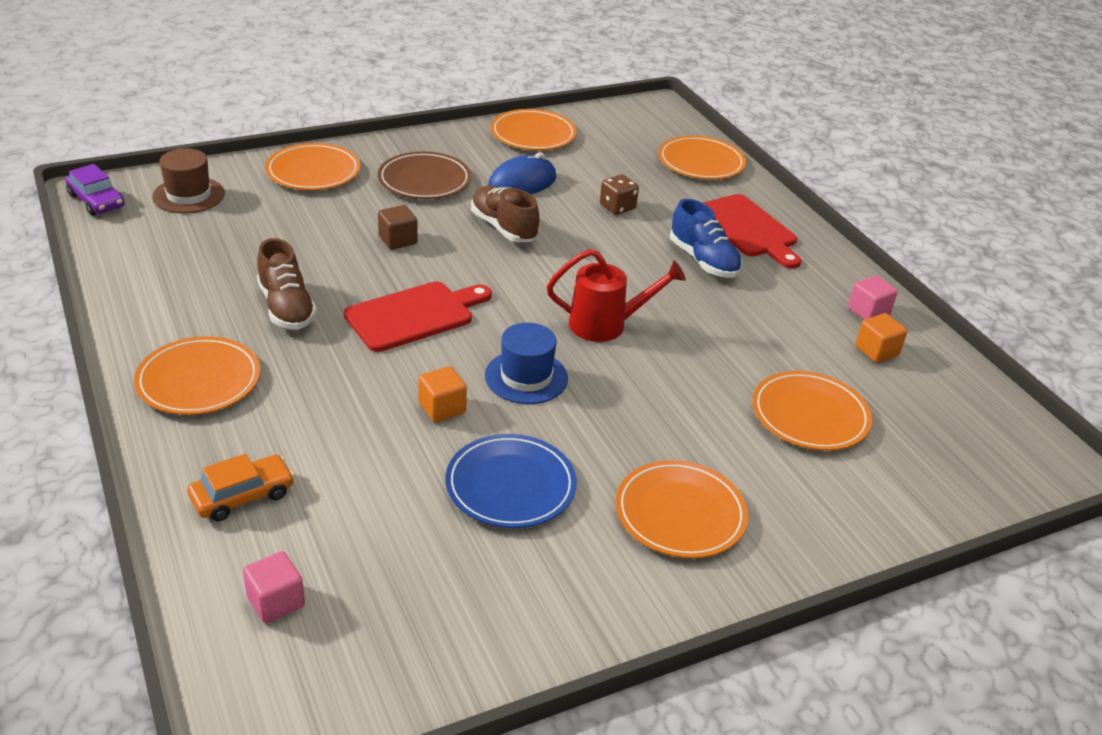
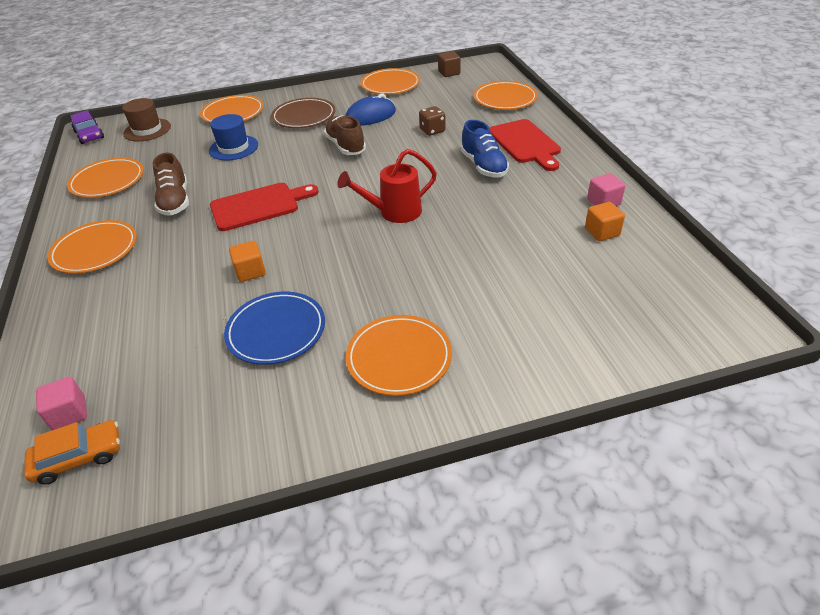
camera: 15 degrees right, 5 degrees up
(242, 496) = (84, 332): orange car -> orange car (79, 457)
(398, 240) = (269, 156): brown cube -> brown cube (449, 73)
(526, 377) = (320, 250): blue hat -> blue hat (233, 148)
(606, 325) = (394, 212): red watering can -> red watering can turned 150 degrees clockwise
(810, 415) = (531, 282): orange plate -> orange plate (108, 181)

